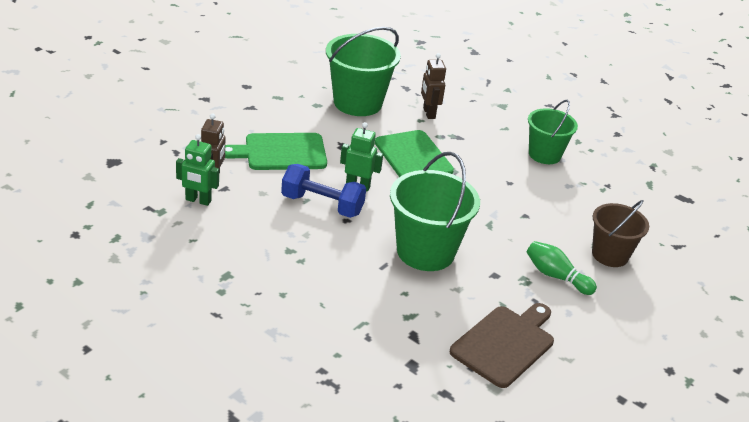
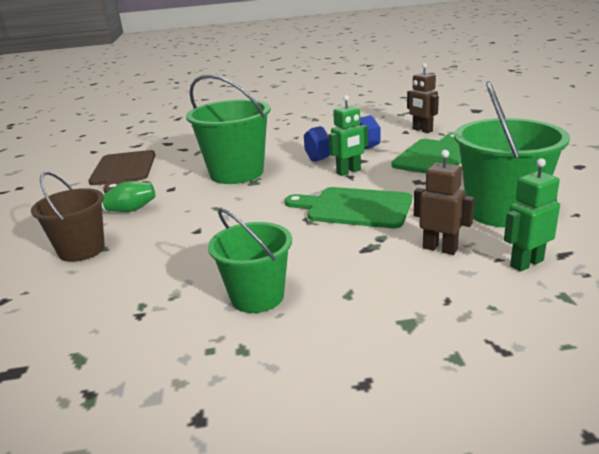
camera: 140 degrees right, 10 degrees down
(198, 200) = (400, 123): green robot -> green robot (526, 263)

